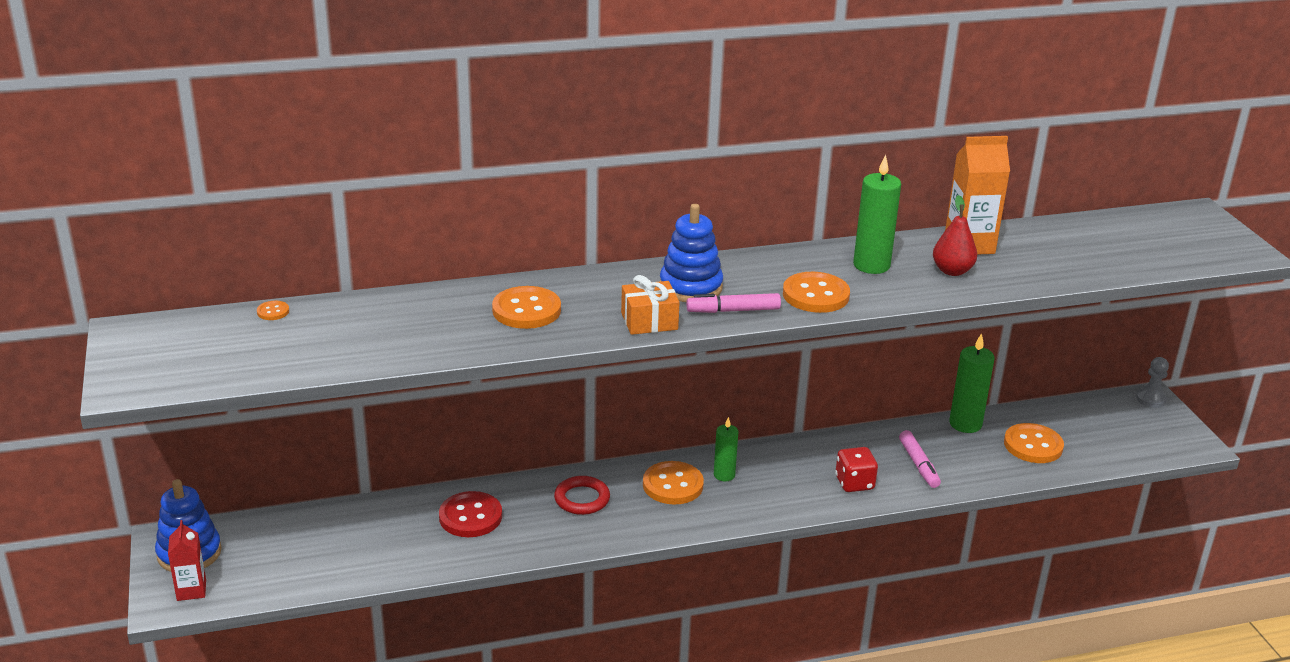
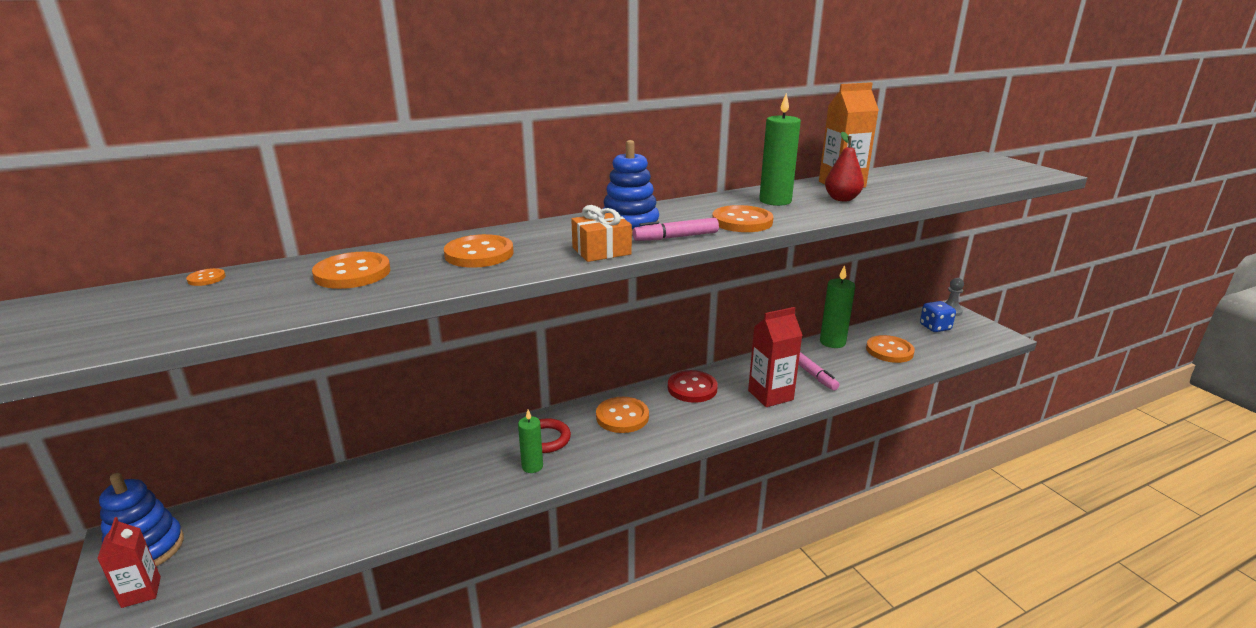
camera: 10 degrees left, 5 degrees down
(404, 321) = (352, 273): none -> orange button
(470, 517) = (444, 469): red button -> red button (692, 388)
(724, 475) = (663, 403): green candle -> green candle (532, 466)
(854, 483) = (770, 395): red dice -> red carton
(1114, 420) = (935, 327): none -> blue dice

